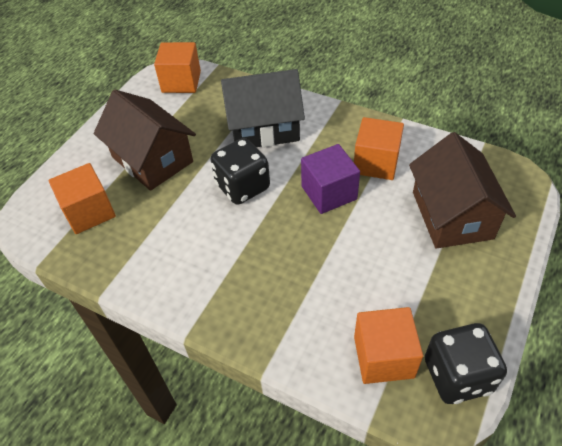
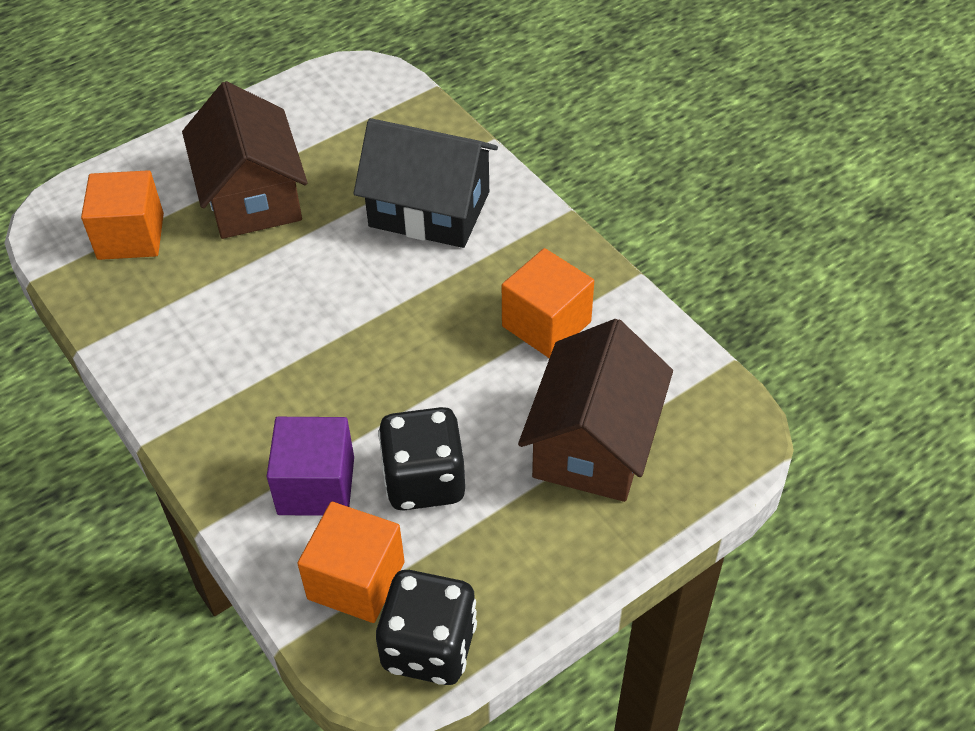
camera: 25 degrees right, 0 degrees up
(181, 82) = (365, 94): orange cube -> none
(242, 187) = (341, 282): black dice -> black dice (424, 480)
(329, 193) = (448, 339): purple cube -> purple cube (316, 485)

